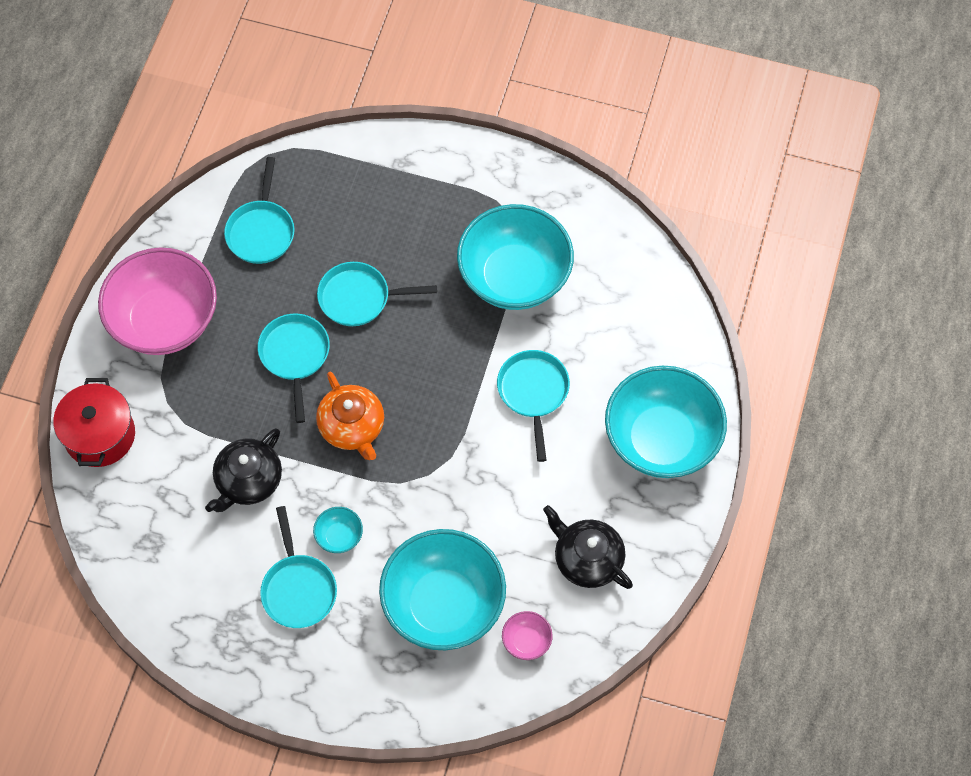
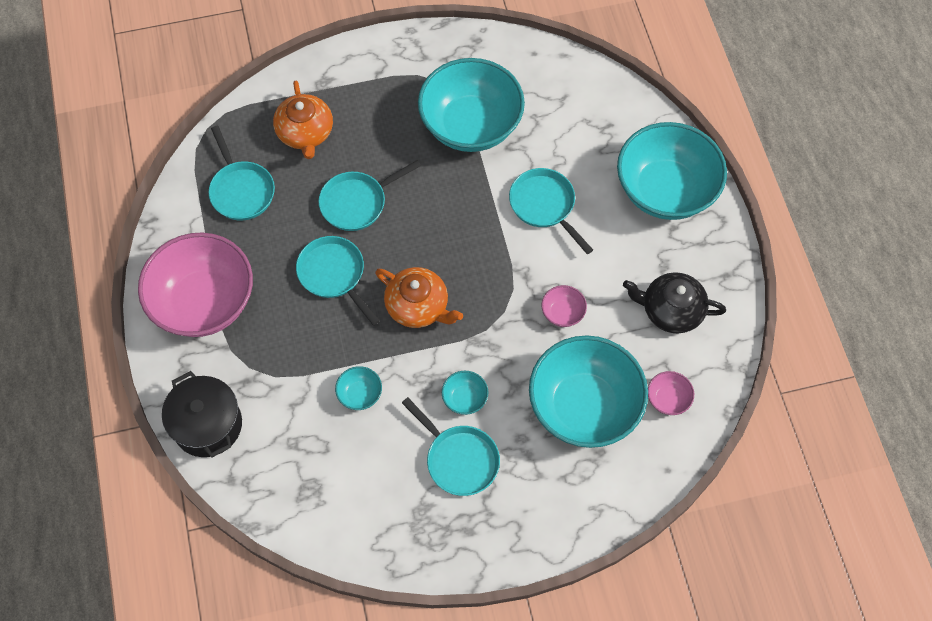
camera: 30 degrees left, 0 degrees up
(100, 435) = (207, 425): red pot -> black pot
(248, 480) = (360, 394): black teapot -> turquoise bowl
(354, 204) = (305, 132): none -> orange teapot
(482, 505) = (562, 313): none -> pink bowl

